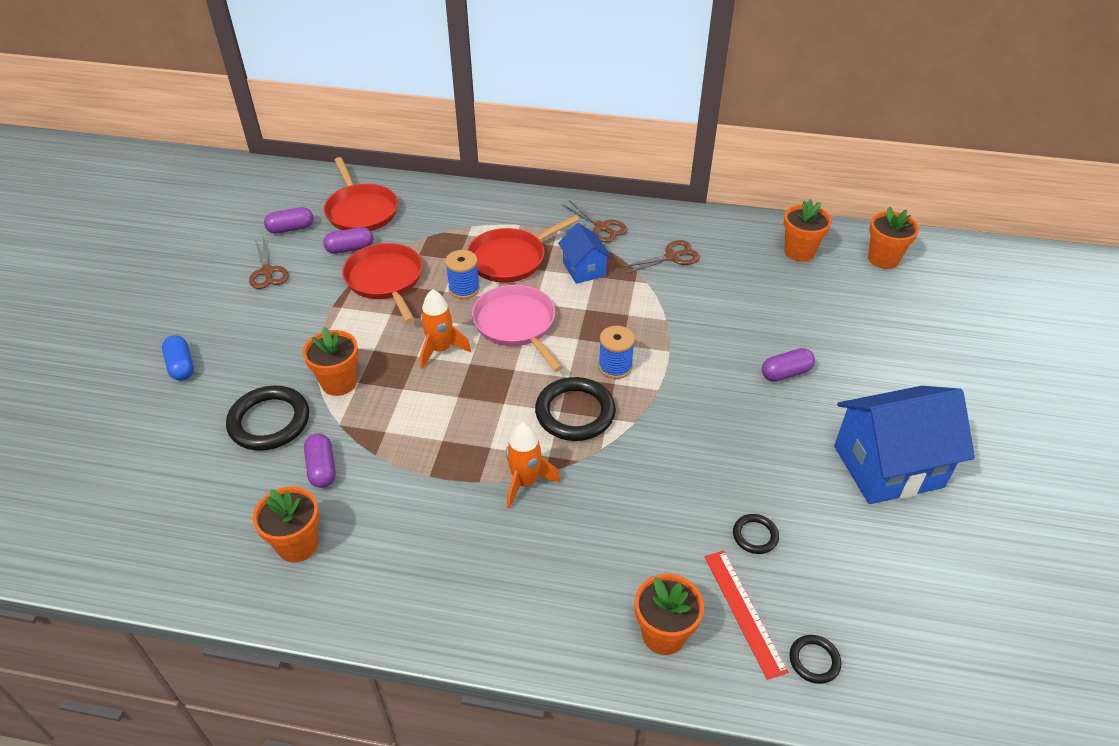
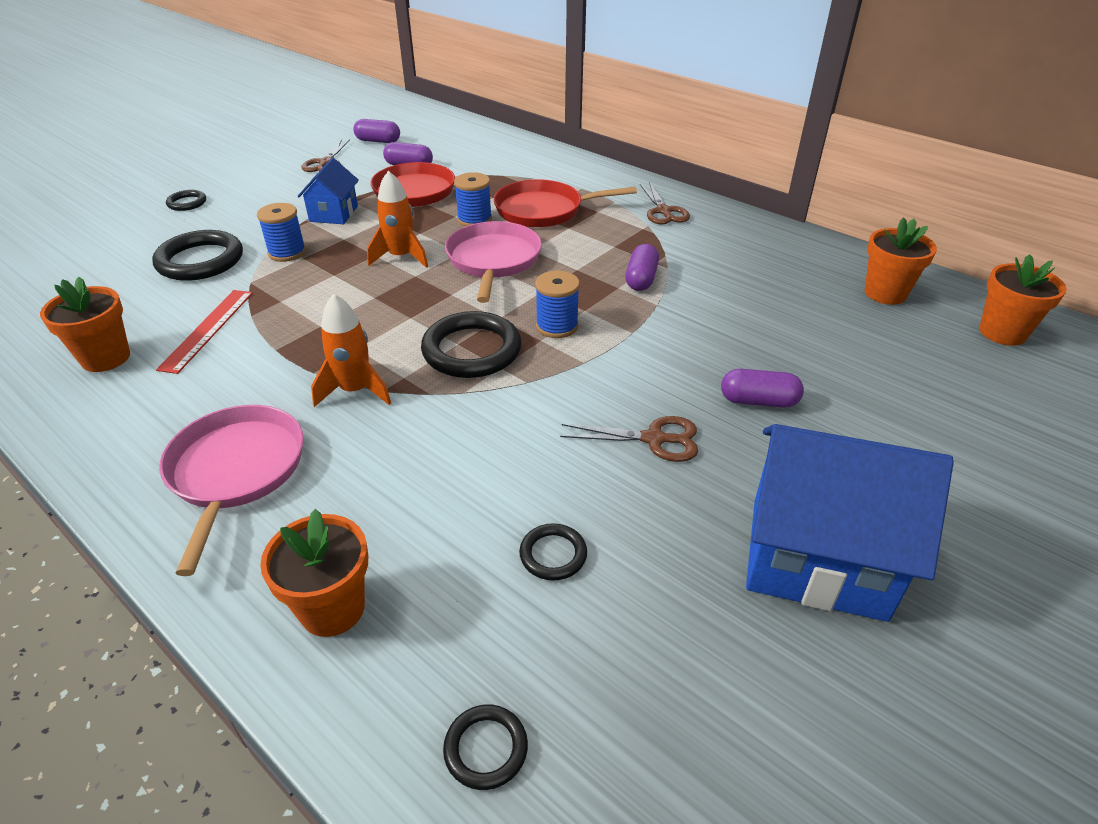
camera: 30 degrees right, 5 degrees down
(181, 366) = (187, 203): blue capsule -> black ring
(322, 468) = (196, 309): purple capsule -> purple capsule (641, 279)
(339, 383) = (287, 252): orange flower pot -> blue spool
(361, 211) = (448, 144): red pan -> none
(506, 581) = (236, 471): none -> pink pan
(584, 269) = (609, 238): blue house -> blue house (334, 214)
(672, 257) = (718, 255): brown scissors -> brown scissors (654, 439)
(744, 612) = (453, 635): red ruler -> red ruler (207, 329)

